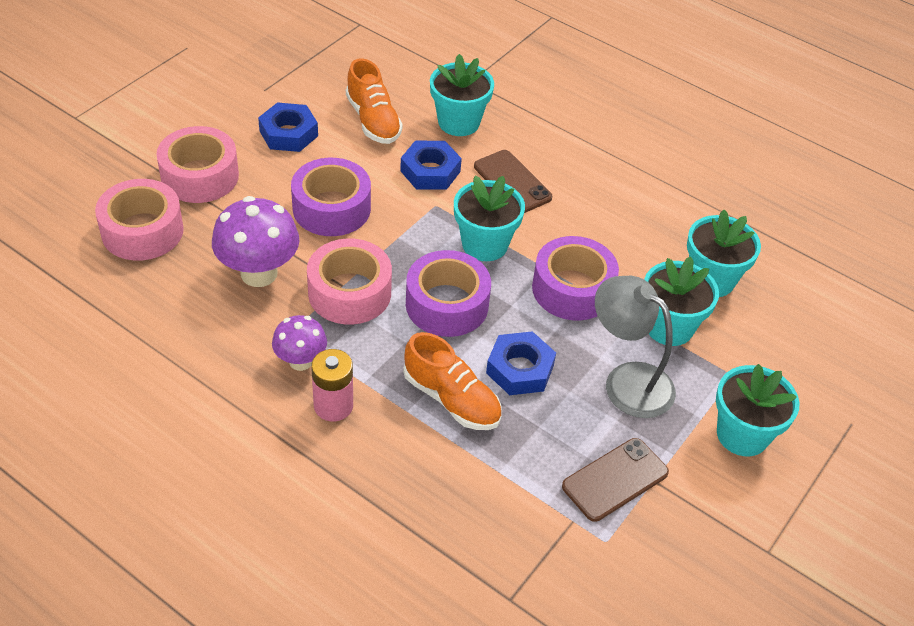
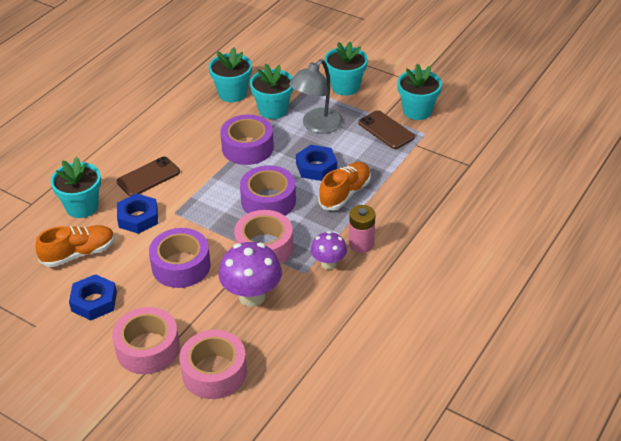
camera: 90 degrees left, 5 degrees down
(484, 244) = (211, 187): turquoise flower pot -> turquoise flower pot (417, 111)

